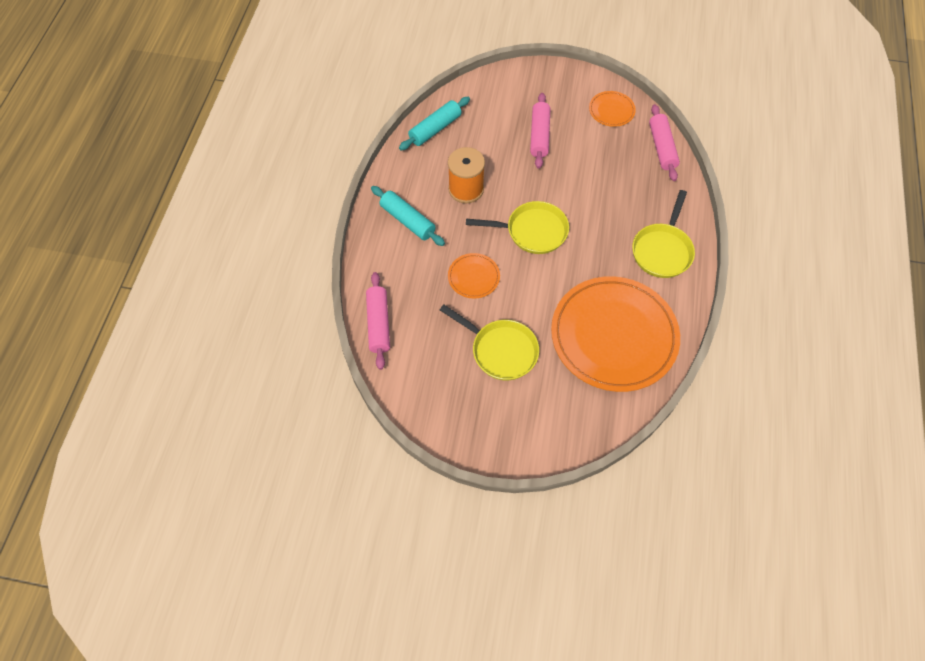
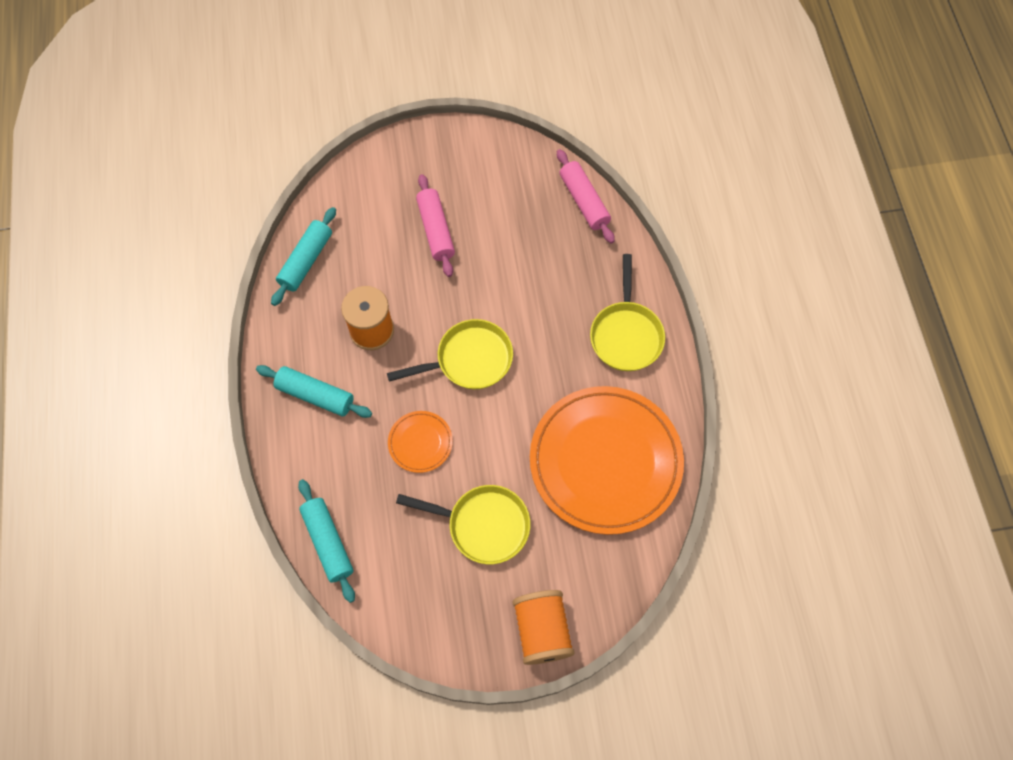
camera: 20 degrees left, 5 degrees up
(379, 324) = (328, 542): pink rolling pin -> turquoise rolling pin
(519, 442) = (542, 631): none -> orange spool
(611, 110) = (510, 170): orange plate -> none

